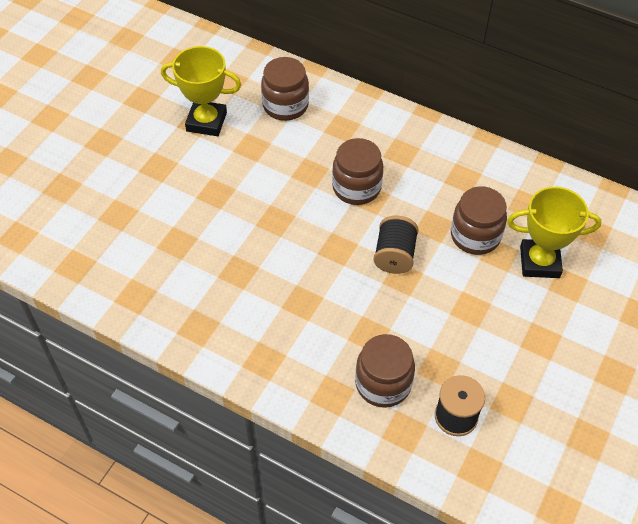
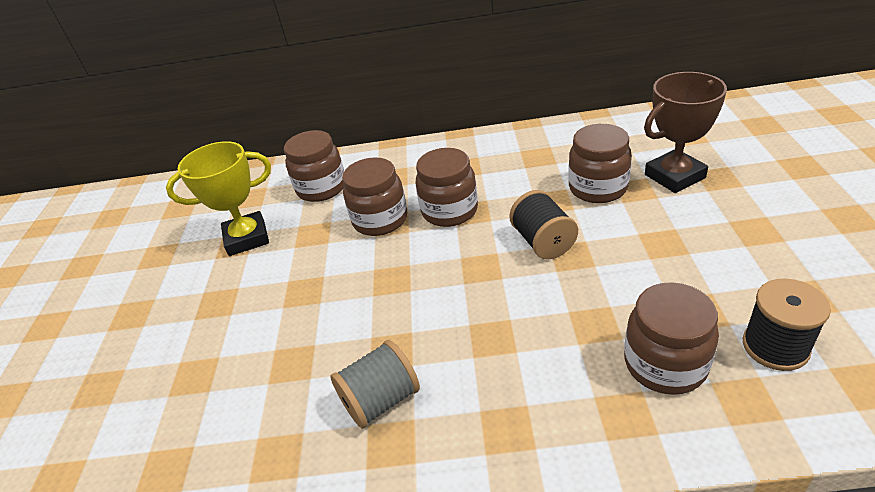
camera: 25 degrees left, 15 degrees down
(210, 299) = (381, 400): none -> grey spool
(304, 164) = (380, 220): none -> brown jar
(539, 262) = (674, 176): yellow trophy -> brown trophy

